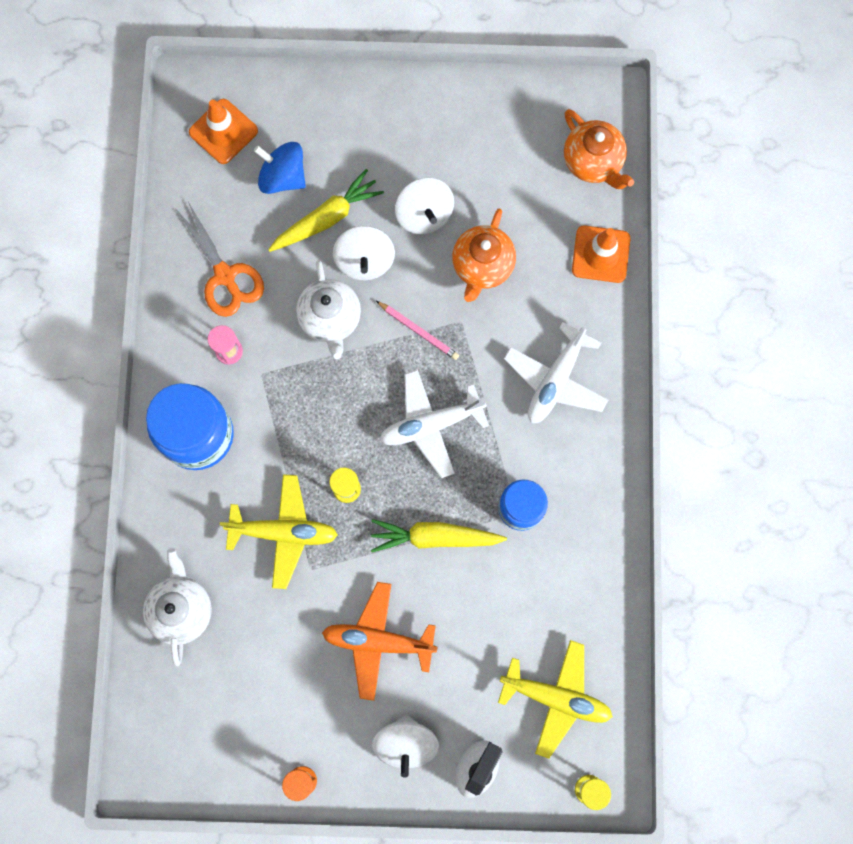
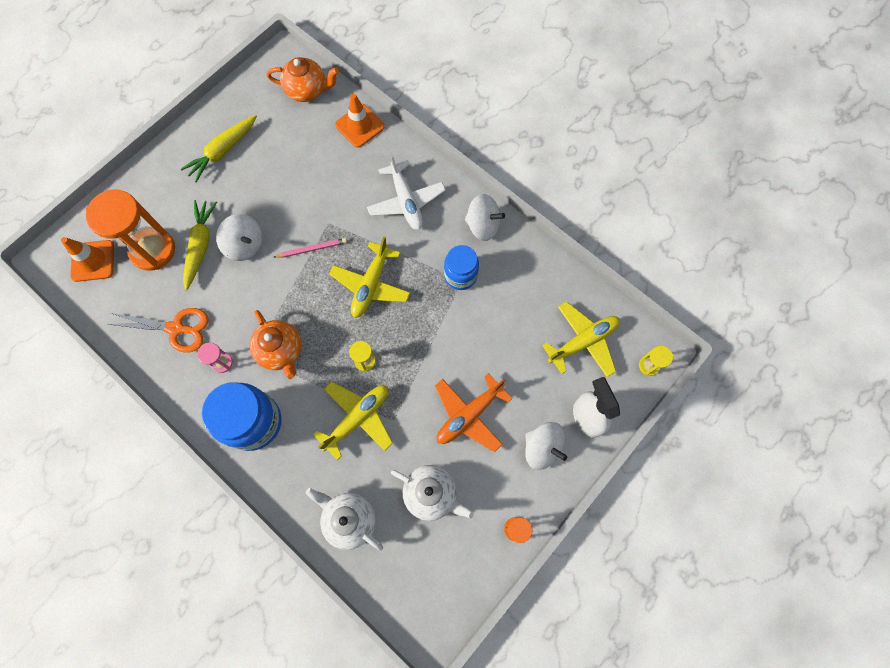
camera: 50 degrees left, 5 degrees down
(283, 177) = (153, 250): blue spinning top -> orange hourglass
(330, 319) = (259, 290): white teapot -> white teapot (431, 494)
(424, 215) = (251, 194): white spinning top -> white spinning top (483, 225)
(431, 425) = (371, 285): white plane -> yellow plane
(435, 537) = (436, 334): yellow carrot -> yellow carrot (223, 151)
(482, 266) = (308, 188): orange teapot -> orange teapot (281, 351)

